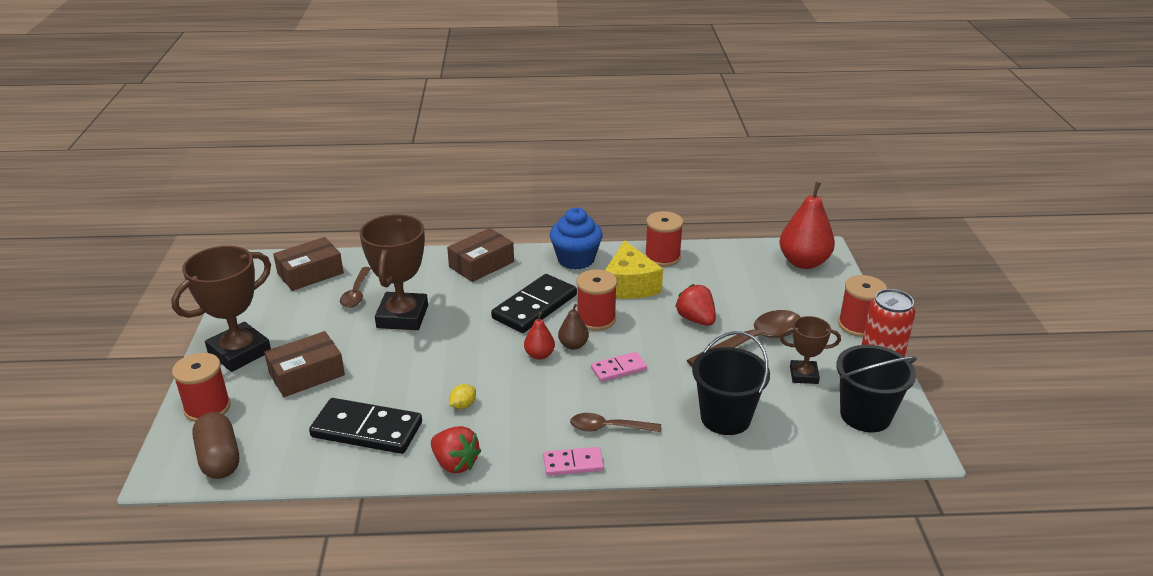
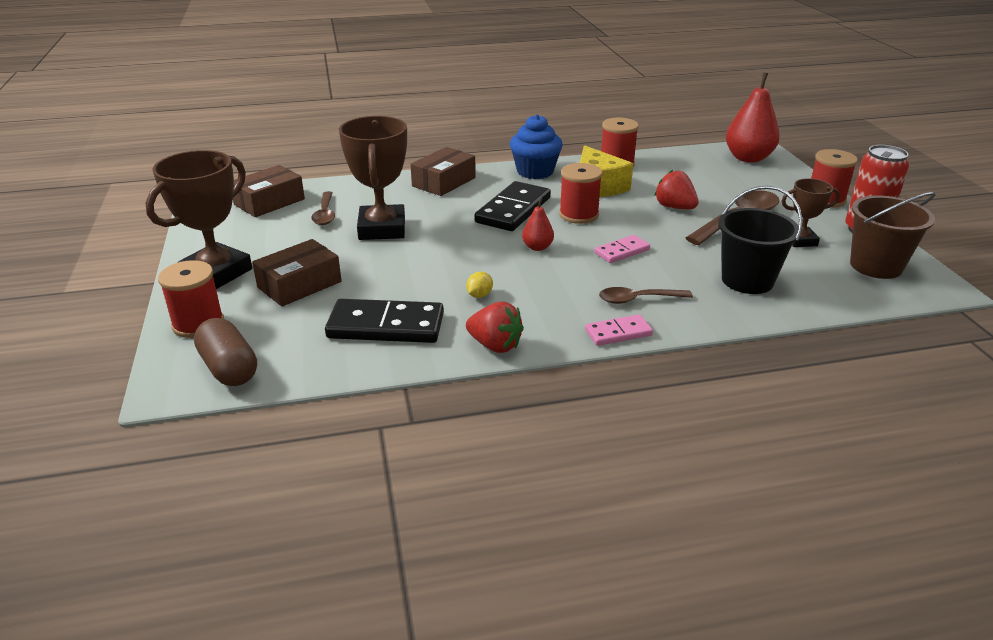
camera: 10 degrees left, 0 degrees up
(573, 345) = (567, 237): brown pear -> none
(865, 415) = (876, 266): black bucket -> brown bucket

